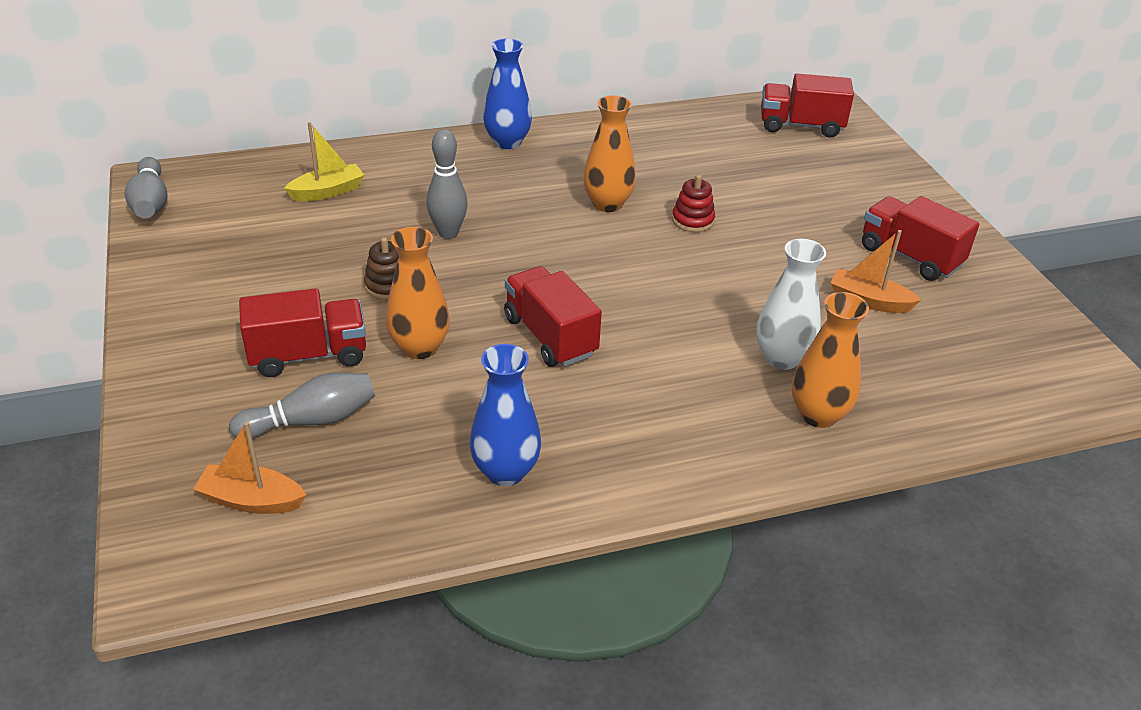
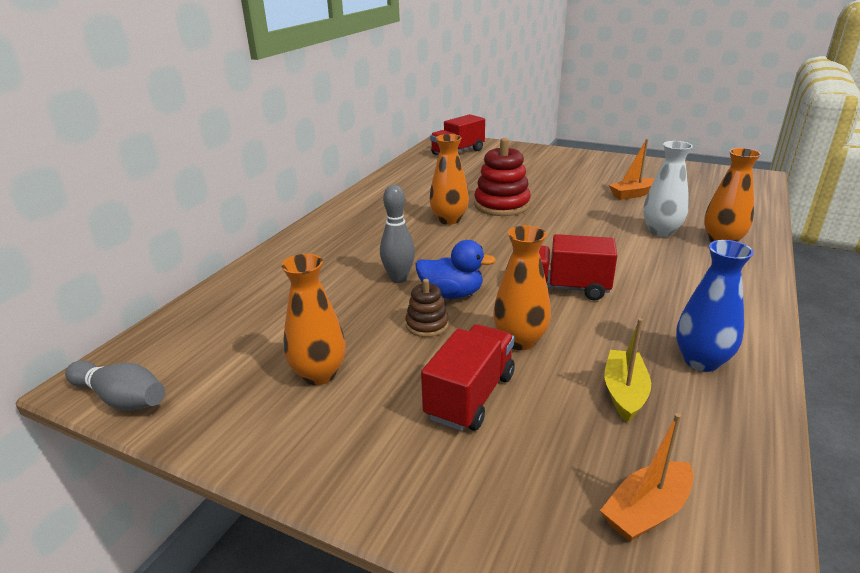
camera: 45 degrees left, 10 degrees down
(261, 268) = (319, 374): none -> orange vase
(311, 420) = (561, 429): grey bowling pin -> none
(328, 192) = (269, 304): yellow boat -> yellow boat (624, 392)
(456, 275) = (451, 294): none -> blue duck
(507, 142) = (332, 222): blue vase -> none
(692, 220) = (501, 205): red stacking toy -> red stacking toy, size x1.84
(910, 257) = (606, 173): red truck -> none

